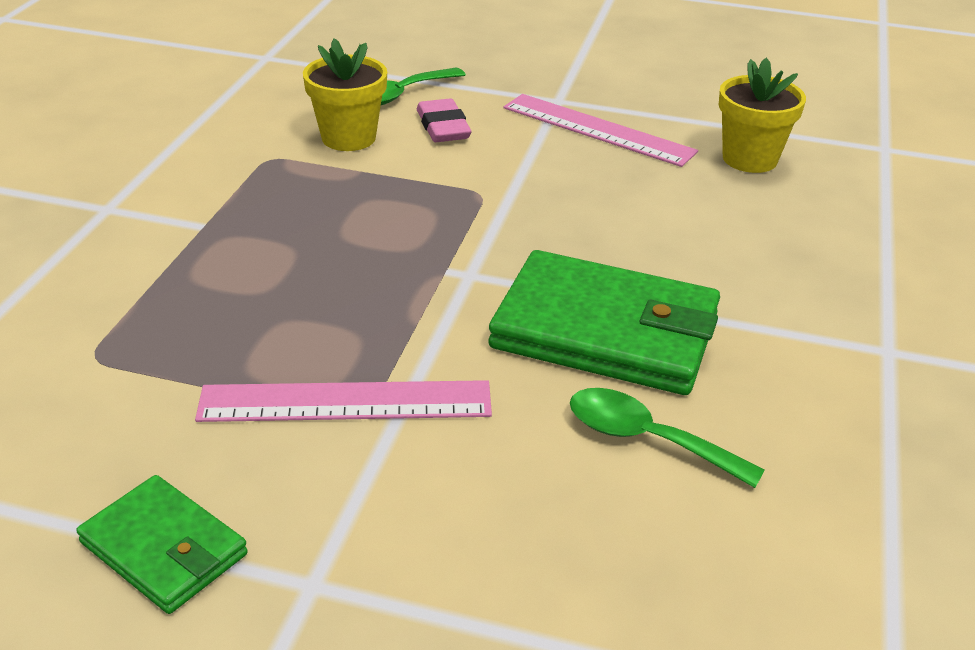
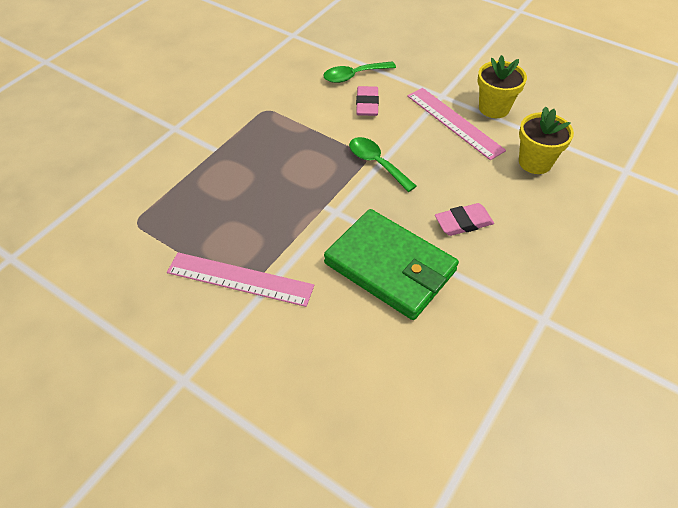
camera: 20 degrees right, 15 degrees up
(164, 549) = (127, 341): green wallet -> none
(348, 138) = (312, 103): yellow flower pot -> yellow flower pot (494, 108)
(646, 439) = (378, 342): green spoon -> green spoon (376, 163)
(688, 251) = (463, 222): none -> pink eraser

